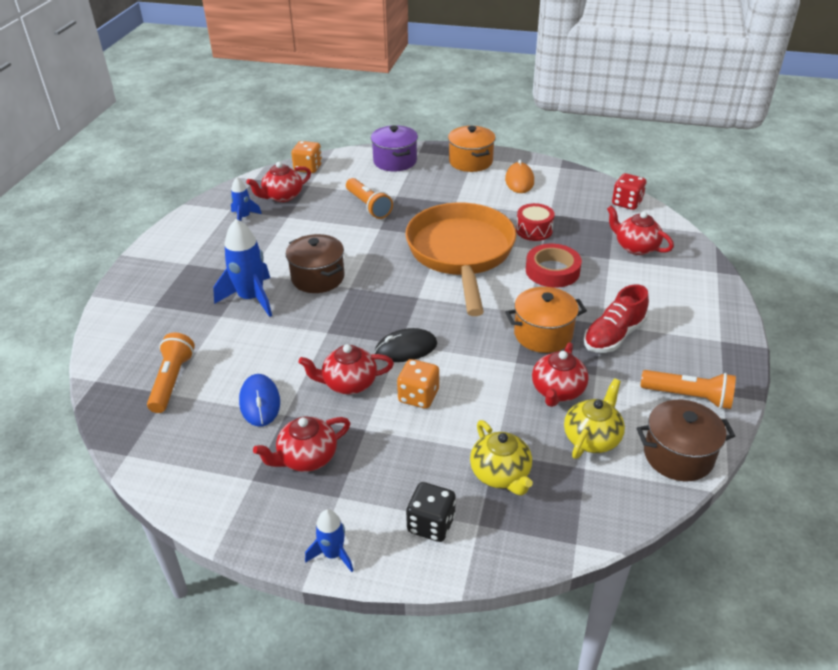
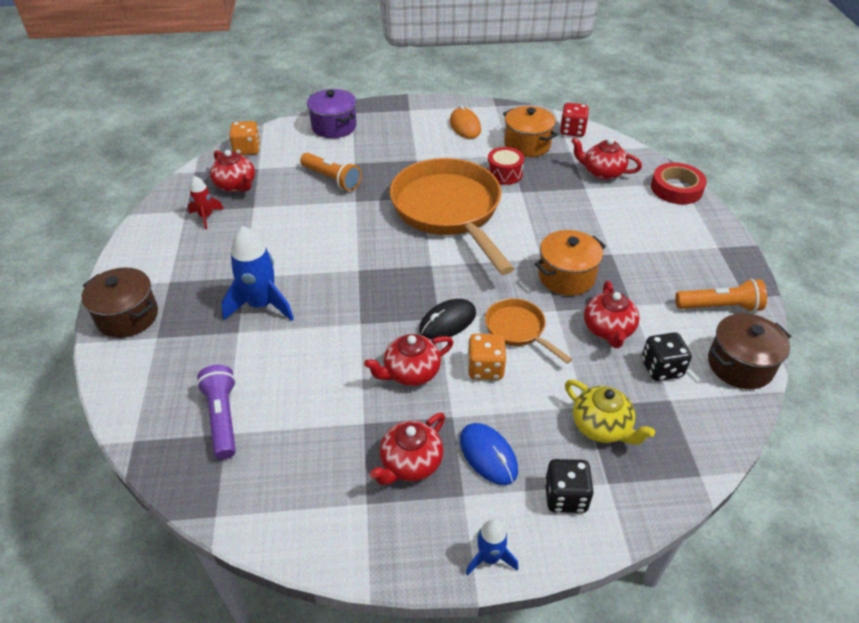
camera: 20 degrees left, 5 degrees up
(172, 381) = (223, 418): orange flashlight -> purple flashlight
(244, 217) = (206, 217): blue rocket -> red rocket
(260, 402) = (330, 417): blue mouse -> blue mouse (488, 455)
(282, 196) = (236, 185): red teapot -> red teapot turned 75 degrees counterclockwise
(318, 278) = (320, 267): brown pot -> brown pot (128, 316)
(468, 370) = (518, 330): none -> orange pan
(470, 161) = (409, 114): orange pot -> orange pot (527, 145)
(552, 271) = (542, 211): red tape -> red tape (676, 188)
(592, 438) = (661, 368): yellow teapot -> black dice
(613, 336) = (628, 263): red shoe -> none

